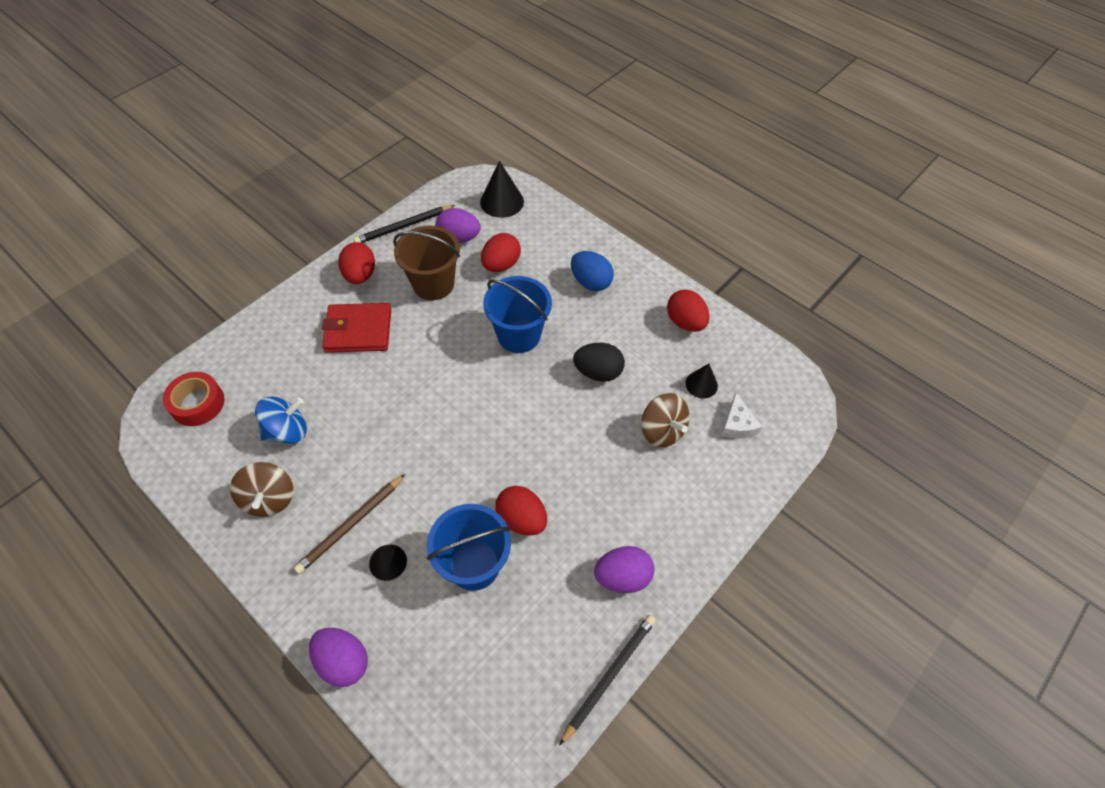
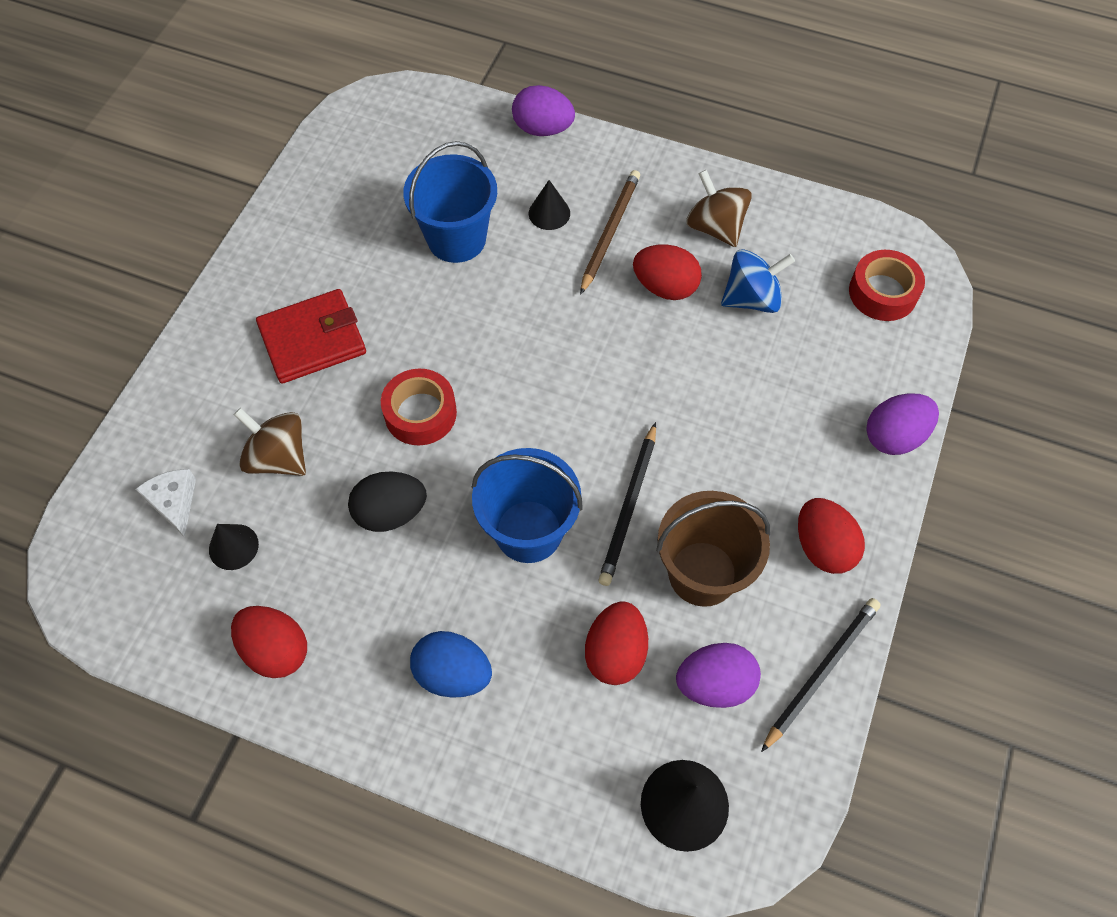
camera: 160 degrees right, 5 degrees up
(287, 431) = (751, 298): blue spinning top -> blue spinning top turned 150 degrees counterclockwise
(358, 330) = (761, 456): red wallet -> red wallet (312, 339)
(521, 519) = (423, 297): red egg -> red egg (665, 287)
(557, 428) = (420, 413): none -> red tape
(609, 676) = (282, 193): black pencil -> black pencil (629, 506)
(622, 577) = (290, 278): purple egg -> purple egg (894, 436)

